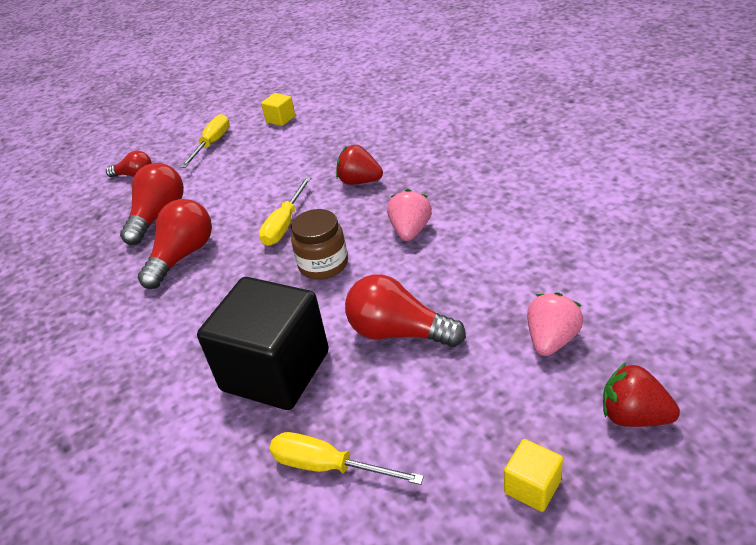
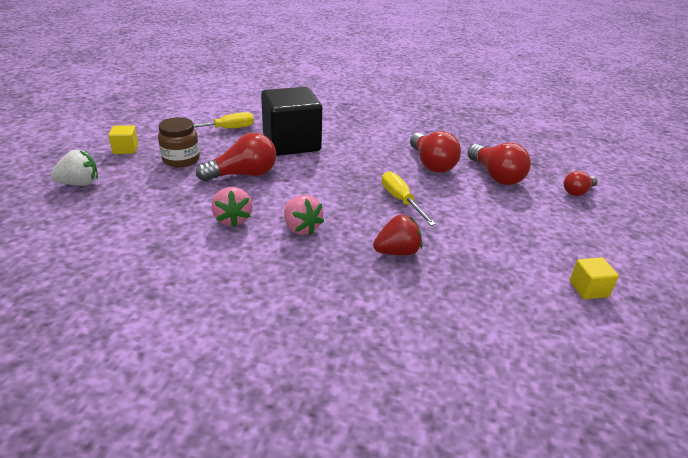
camera: 130 degrees right, 5 degrees down
(212, 144) = (586, 237): yellow screwdriver -> none
(323, 265) = (335, 188): brown jar -> brown jar (181, 159)
(551, 340) = (143, 199): pink strawberry -> pink strawberry (232, 219)
(633, 416) = (79, 183): red strawberry -> white strawberry

